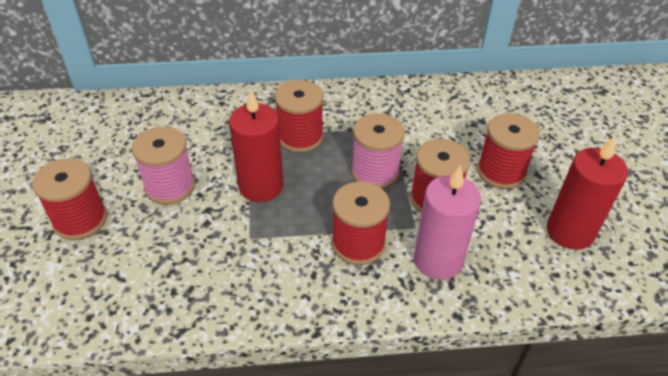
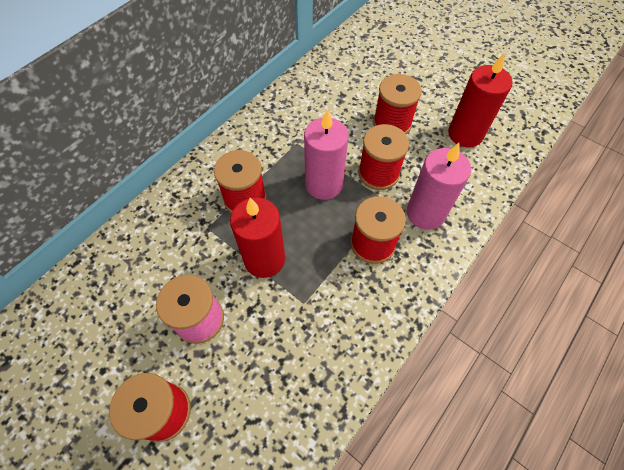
camera: 45 degrees left, 15 degrees up
(375, 172) = (324, 184): pink spool -> pink candle

